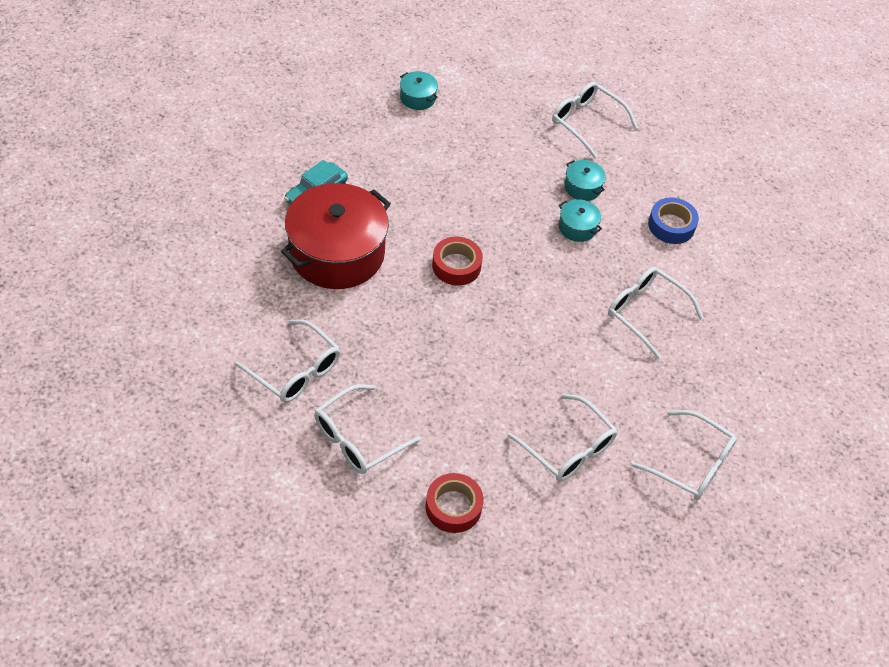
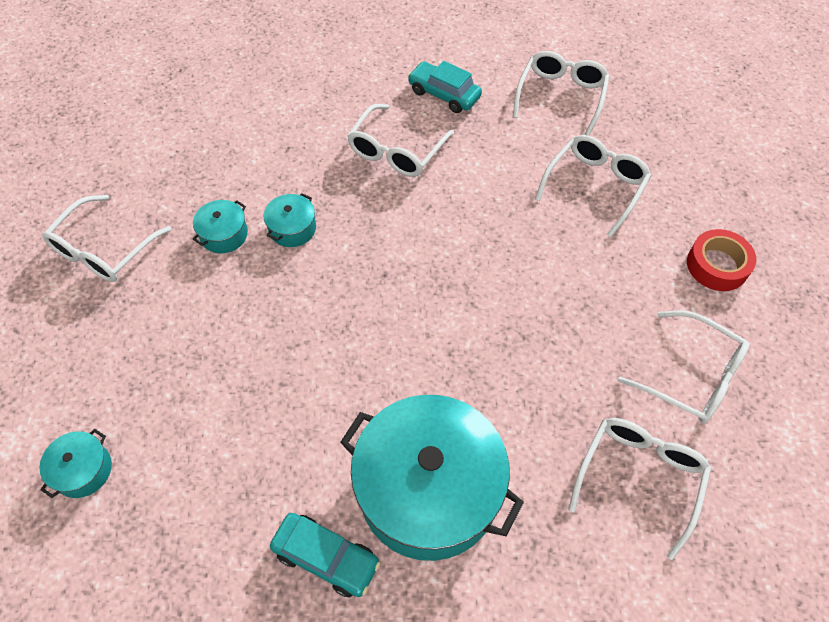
camera: 100 degrees left, 5 degrees up
(336, 253) = (428, 490): red pot -> turquoise pot
(456, 266) = (397, 339): red tape -> none
(671, 225) = (262, 146): blue tape -> none
(711, 367) = (444, 94): none -> turquoise car

